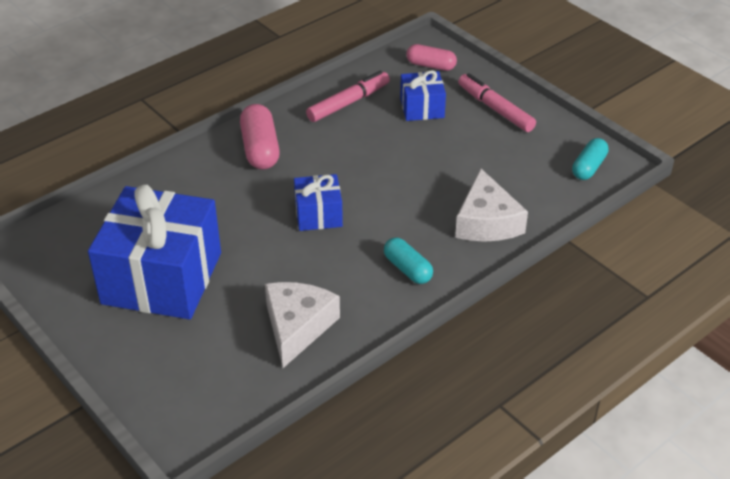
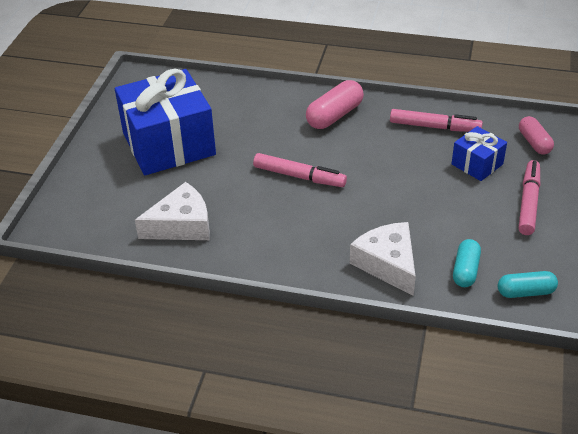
camera: 55 degrees right, 0 degrees up
(318, 214) = (299, 176): blue gift -> pink marker
(407, 269) = (290, 248): turquoise capsule -> turquoise capsule (465, 270)
(486, 222) = (387, 264): white cheese -> white cheese turned 105 degrees clockwise

